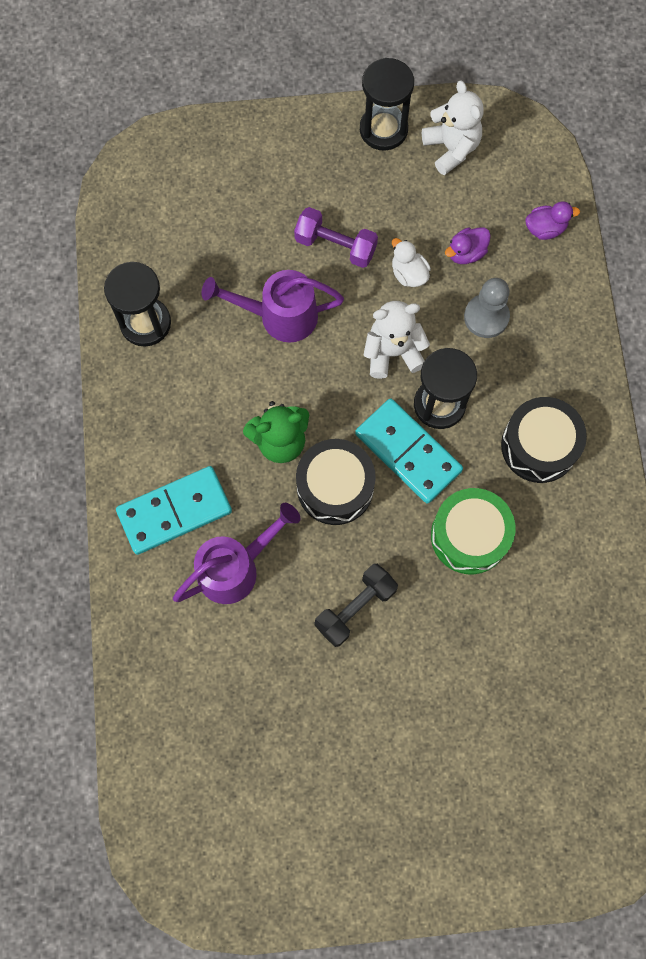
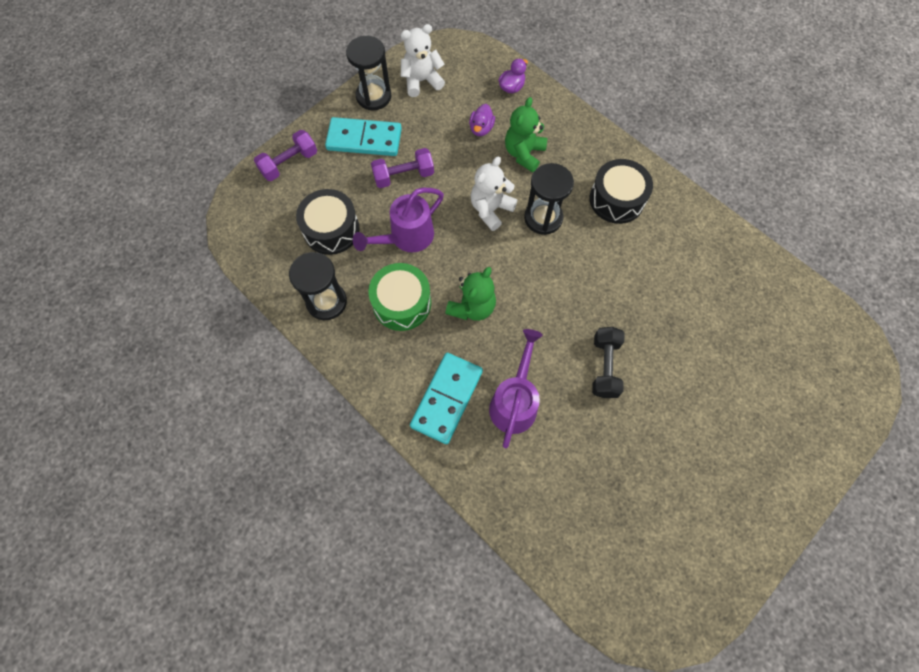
camera: 40 degrees left, 5 degrees down
(232, 144) = (289, 163): none -> purple dumbbell
(335, 487) = (528, 308): black drum -> black drum (331, 229)
(408, 274) = (460, 161): white duck -> none
(408, 452) = (551, 257): turquoise domino -> turquoise domino (364, 139)
(451, 148) = (421, 81): white teddy bear -> white teddy bear turned 45 degrees counterclockwise
(469, 536) = (627, 275): green drum -> green drum (402, 303)
(486, 317) = (524, 153): grey pawn -> green teddy bear

